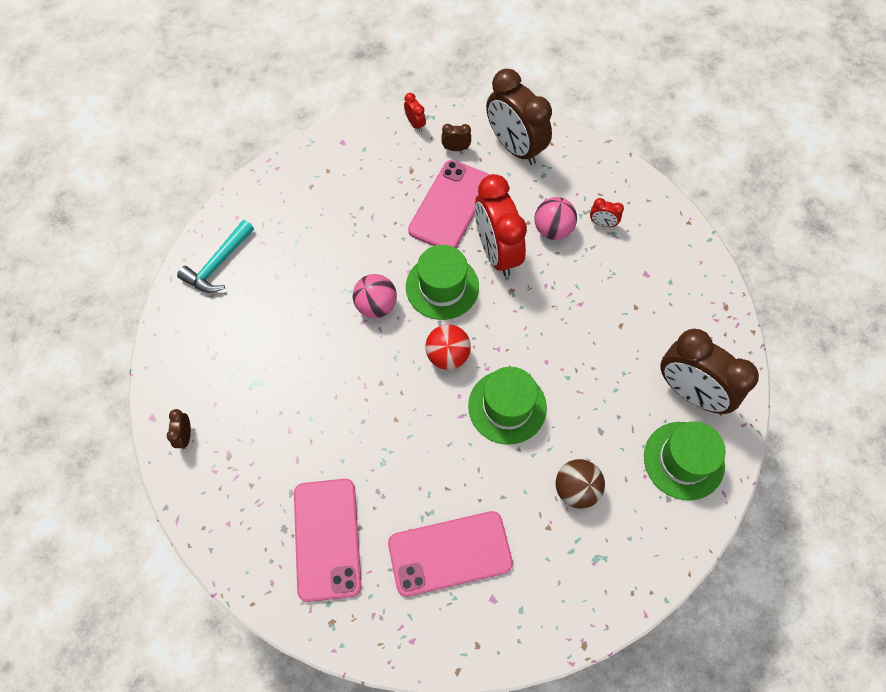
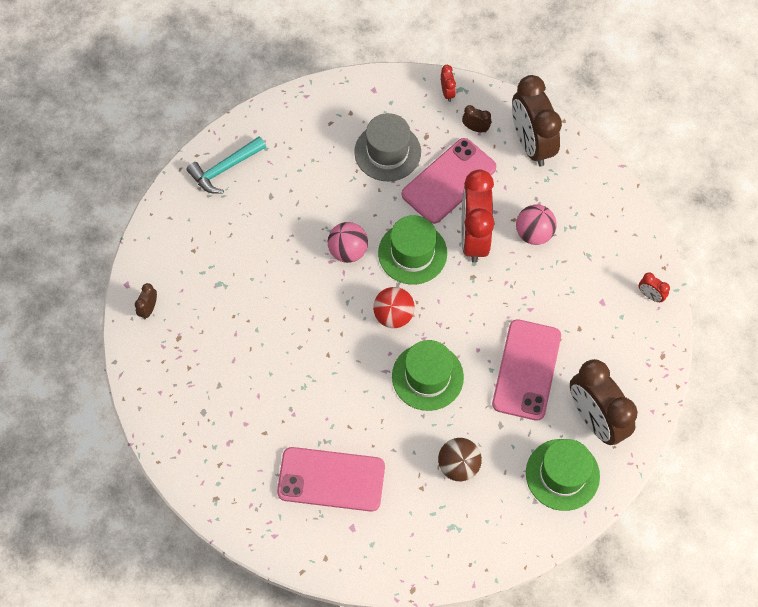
camera: 20 degrees right, 0 degrees up
(327, 539) = (235, 432): pink phone -> pink phone (527, 370)
(379, 196) = (387, 152): none -> grey hat
(602, 223) = (582, 242): red clock -> red clock (650, 295)

